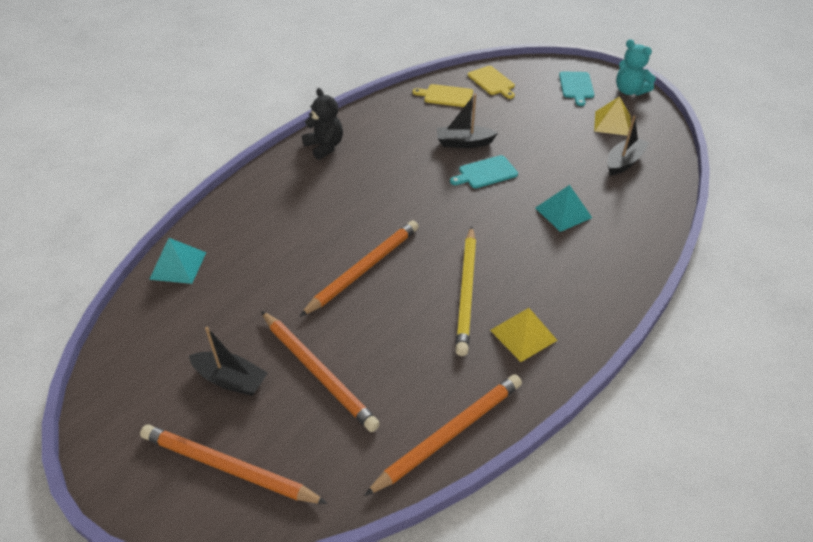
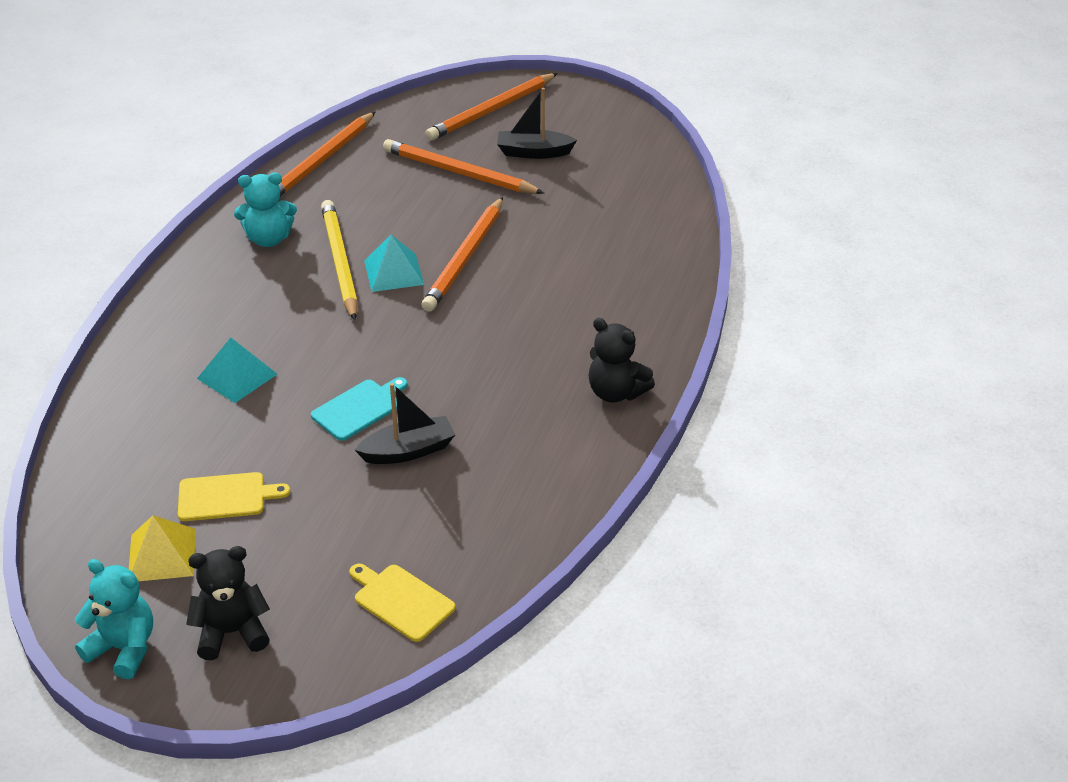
camera: 160 degrees right, 5 degrees down
(178, 265) = (670, 217): turquoise pyramid -> turquoise pyramid (394, 272)
(229, 467) = (491, 110): orange pencil -> orange pencil turned 135 degrees clockwise
(446, 96) = (475, 541): yellow cutting board -> yellow cutting board (226, 497)
(523, 335) = (268, 239): yellow pyramid -> turquoise teddy bear
(576, 86) = (232, 632): turquoise cutting board -> black teddy bear
(624, 162) = (146, 478): black boat -> none

